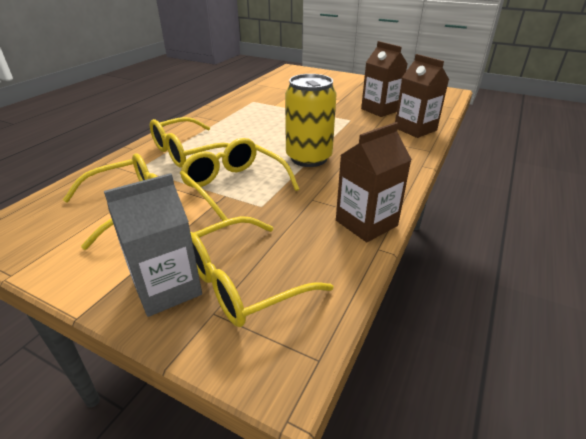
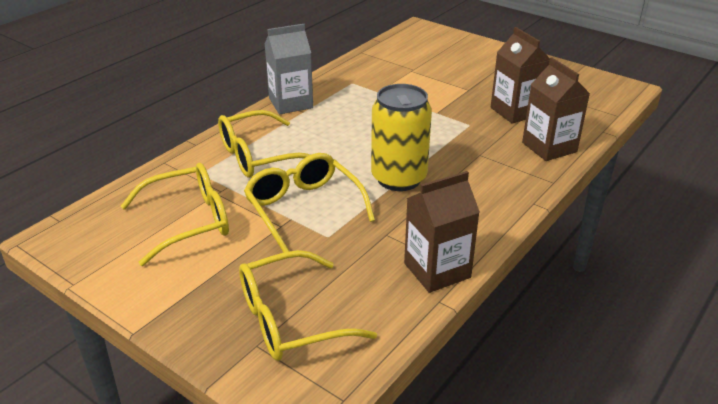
camera: 10 degrees right, 0 degrees up
(167, 288) = (217, 316): grey carton -> grey carton (291, 103)

